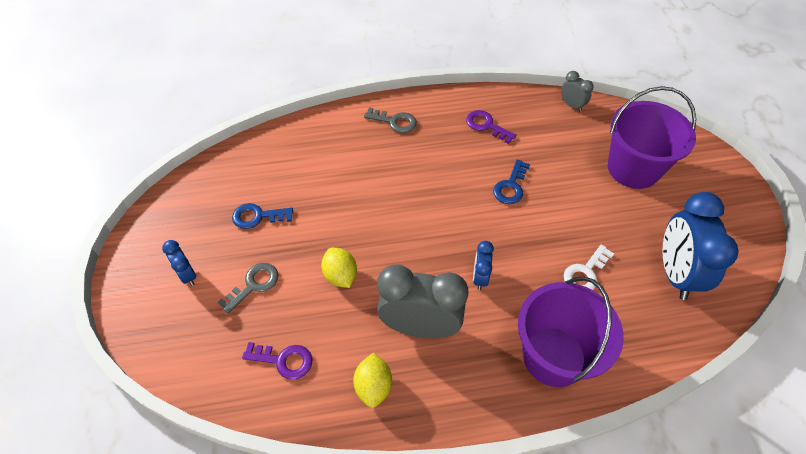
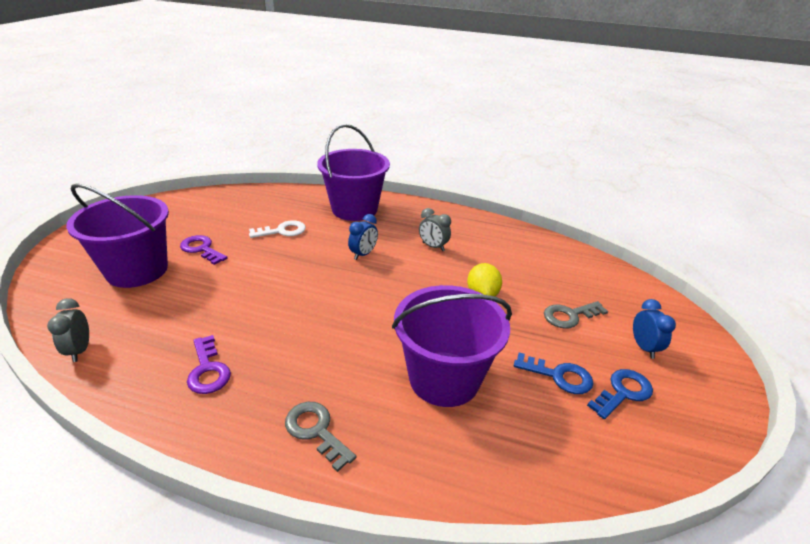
camera: 155 degrees left, 20 degrees down
(283, 360) = (549, 264): purple key -> purple key (201, 249)
(338, 181) = (444, 378): none -> purple bucket
(373, 386) = (485, 234): yellow lemon -> none
(420, 327) = (433, 247): grey clock -> grey clock, size x0.48
(511, 186) = (263, 299): blue key -> blue key (623, 392)
(675, 273) = (223, 211): blue clock -> none

